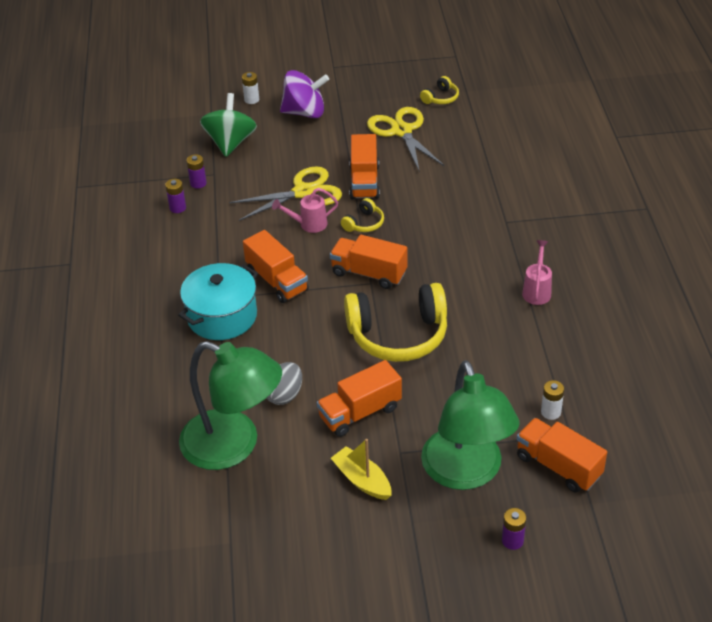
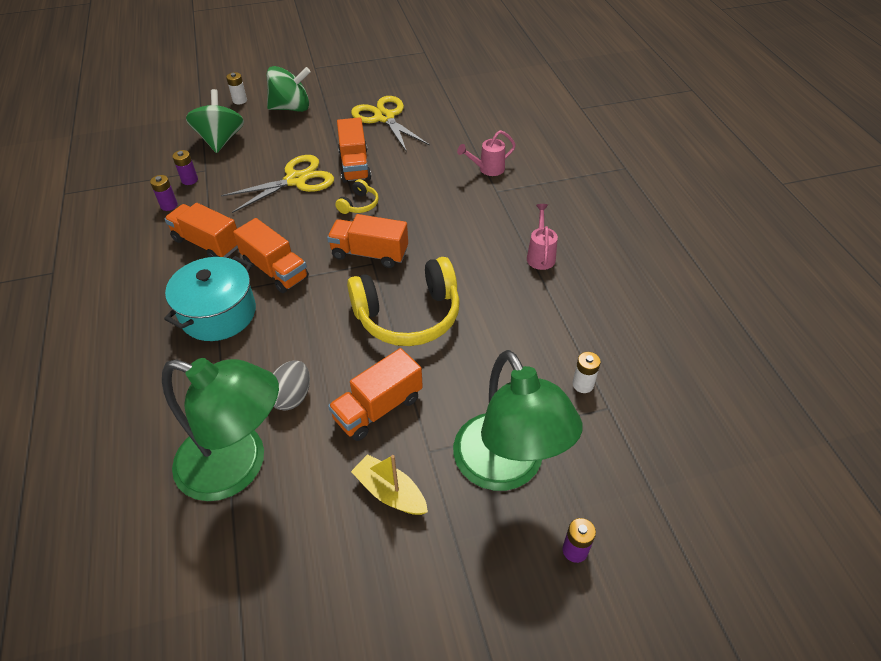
camera: 10 degrees left, 5 degrees up
(305, 112) = (291, 108): purple spinning top -> green spinning top
(308, 224) = (303, 210): pink watering can -> pink watering can (487, 169)
(440, 98) = (416, 87): yellow headphones -> none
(558, 466) = (605, 447): orange truck -> orange truck (207, 243)

